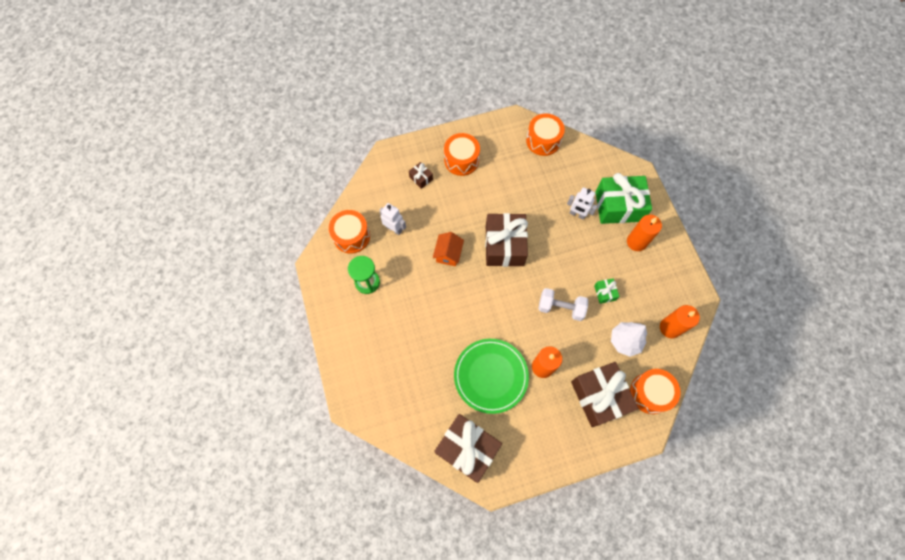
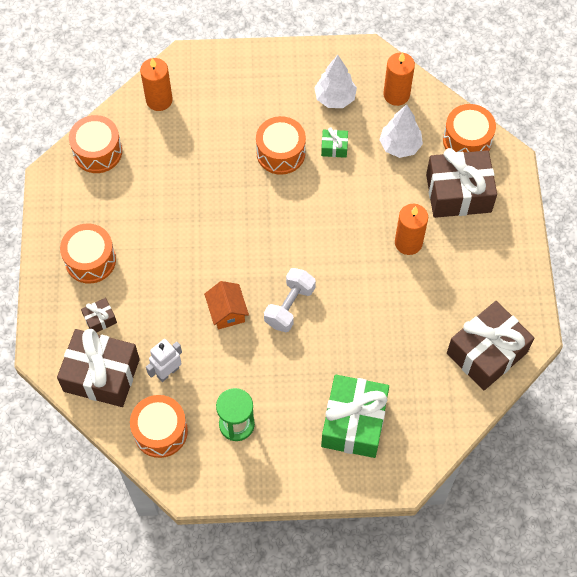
camera: 75 degrees left, 5 degrees down
(448, 254) = (227, 312): orange house -> orange house turned 45 degrees clockwise
(491, 376) = (405, 303): green plate -> none
(504, 245) = (236, 241): brown gift -> brown gift (101, 375)
(560, 308) = (339, 201): white dumbbell -> white dumbbell (289, 306)
(577, 214) = (220, 145): white robot -> none
(586, 256) = (280, 153): none -> orange drum
(618, 206) = (224, 96): green gift -> green gift (354, 422)
(636, 242) = (279, 92): orange candle -> orange candle (159, 100)
(648, 283) = (335, 98): none -> white tree

